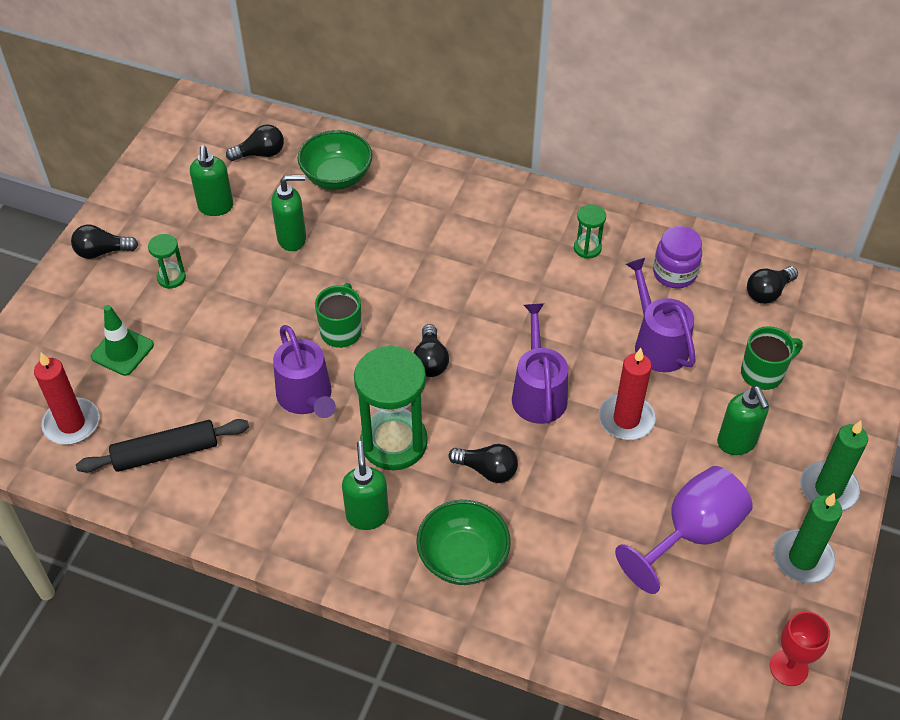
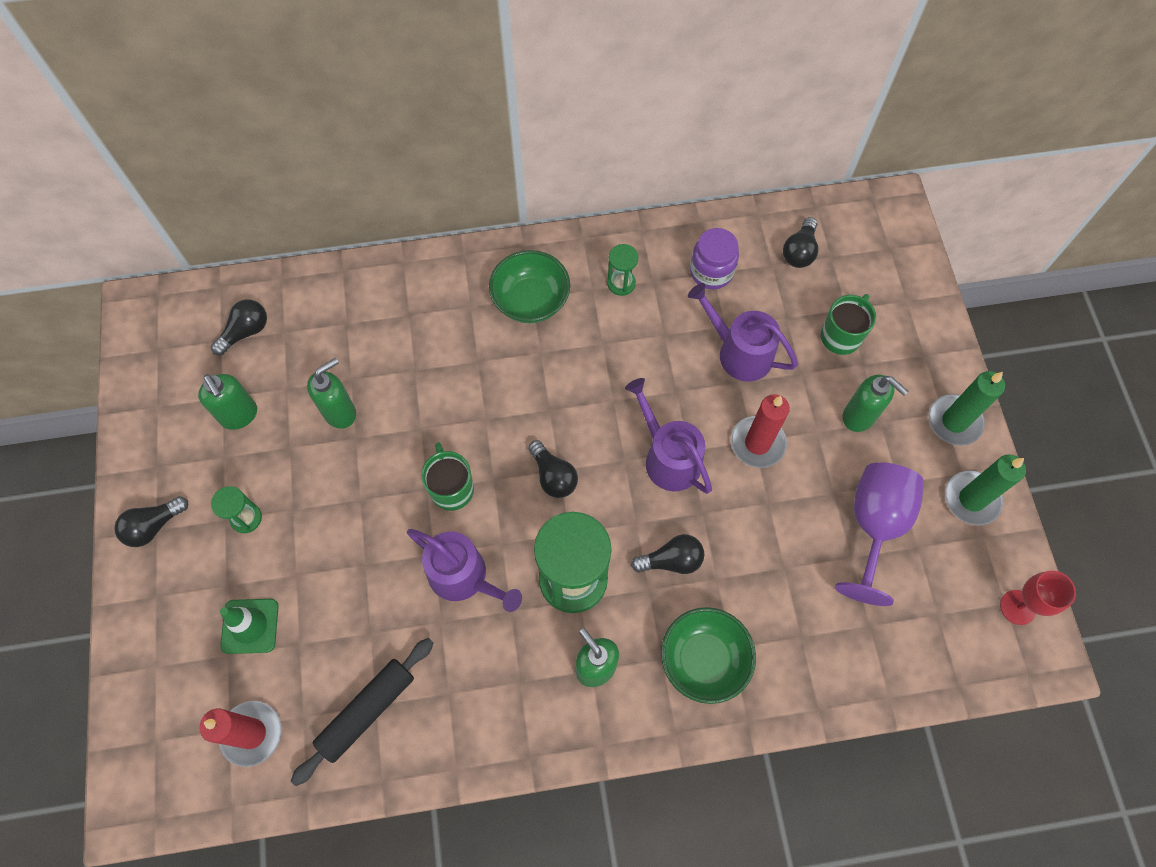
camera: 30 degrees left, 15 degrees up
(337, 177) = (340, 321): green bowl -> green bowl (531, 301)

